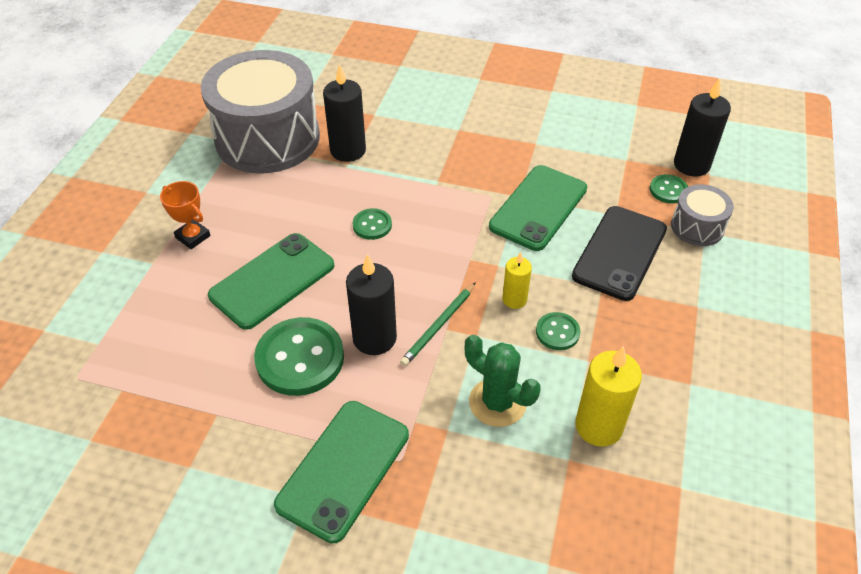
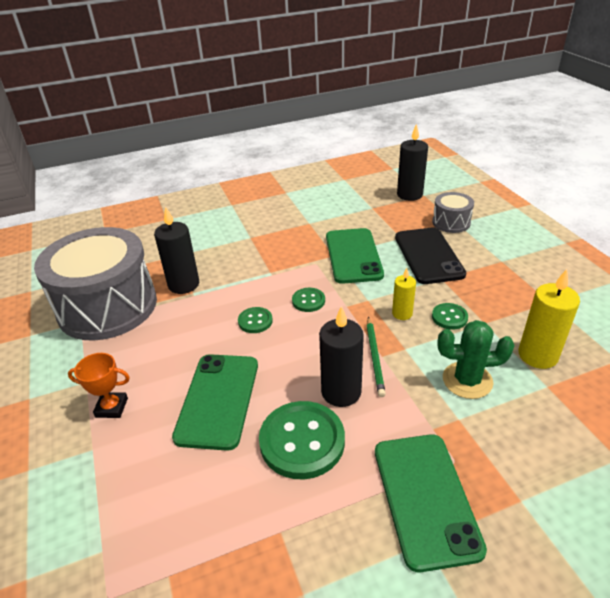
camera: 35 degrees left, 10 degrees down
(668, 190) = (413, 212): green button -> green button (308, 301)

